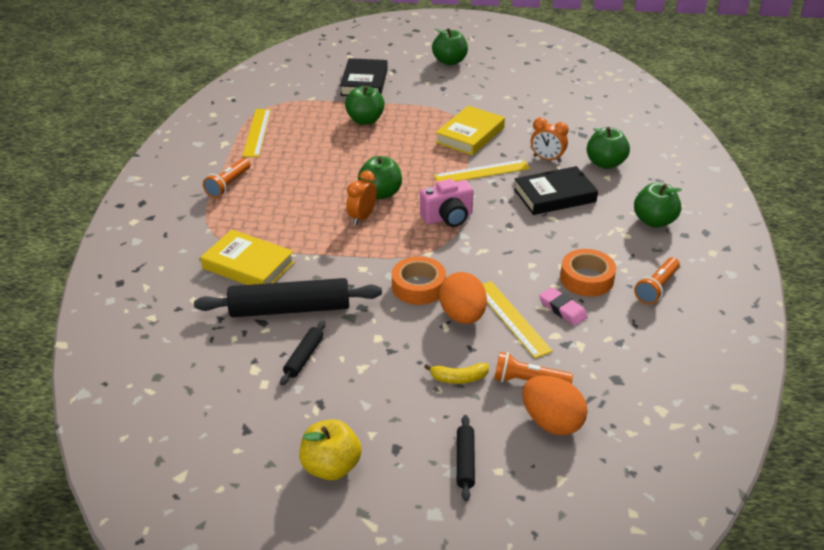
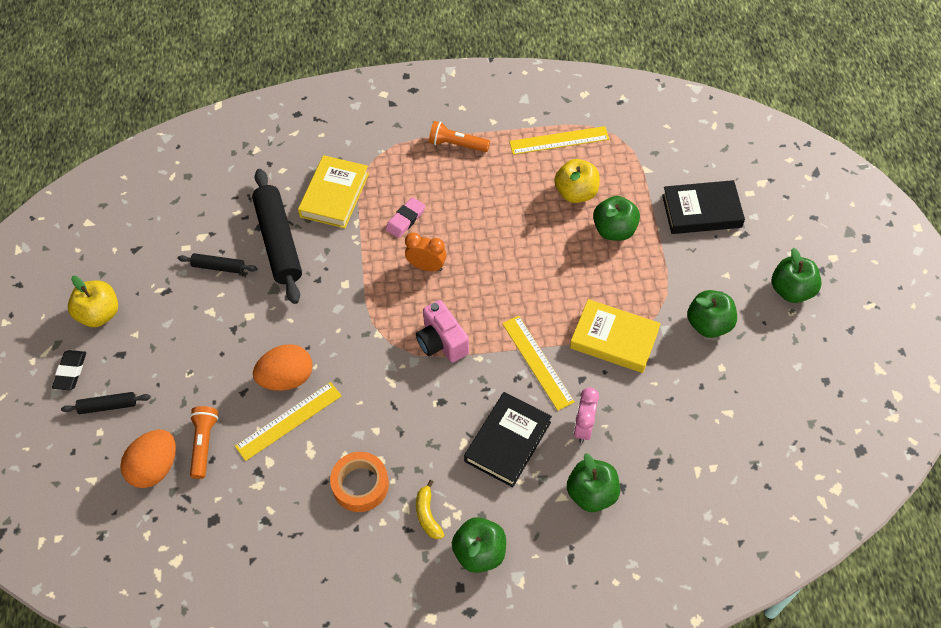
camera: 80 degrees right, 20 degrees up
(318, 132) = (576, 193): none -> yellow apple
(380, 193) = (472, 274): green apple -> green apple (708, 324)
(408, 498) = (70, 372): none -> black eraser
(418, 287) = (324, 335): orange tape -> none
(459, 378) = (203, 387): yellow banana -> yellow banana (427, 515)
(547, 159) = (583, 427): orange clock -> pink clock
(554, 195) = (508, 442): black book -> black book turned 60 degrees clockwise
(562, 309) = (308, 465): pink eraser -> pink eraser (405, 219)
(656, 288) = (355, 556): orange flashlight -> none

